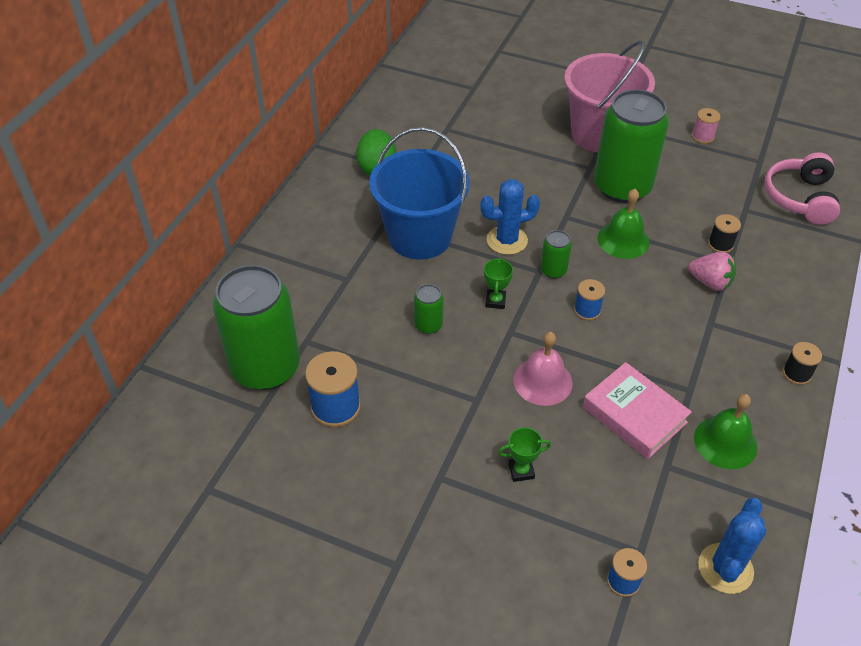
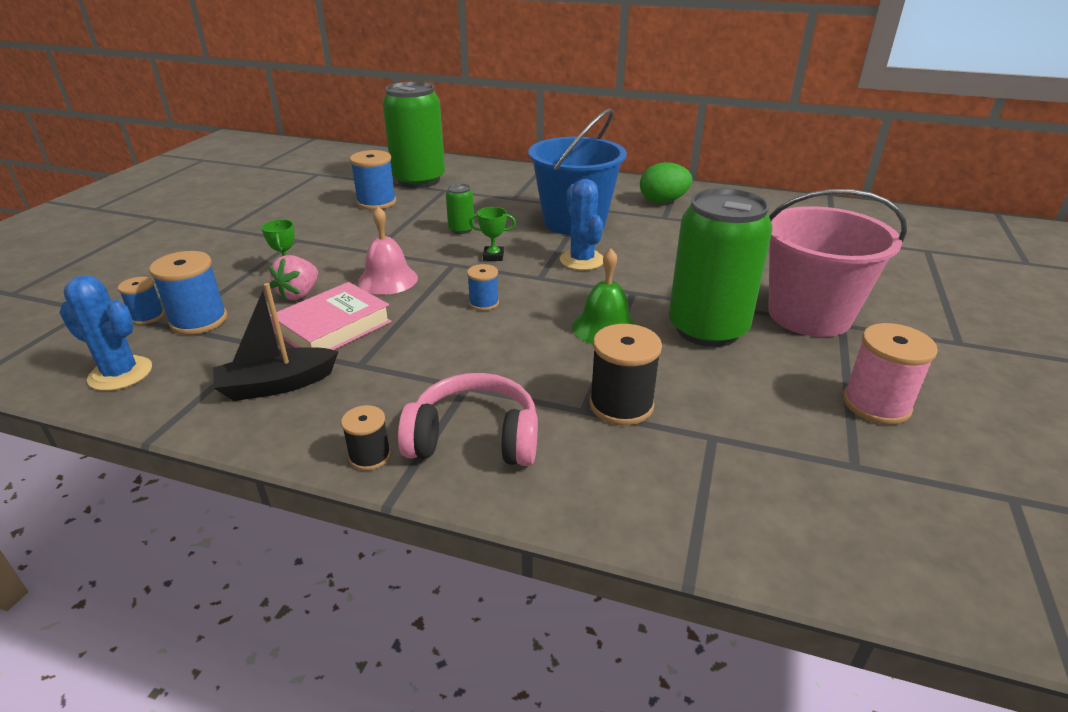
camera: 85 degrees right, 15 degrees down
(553, 270) = (541, 284): green can -> none
(628, 529) = (199, 320): none -> blue spool
(702, 136) = (876, 404): pink spool -> pink spool, size x1.71
(710, 282) = (541, 390): pink strawberry -> pink strawberry (299, 294)
(720, 244) = (621, 405): black spool -> black spool, size x1.71
(725, 442) = (277, 385): green bell -> black boat
(799, 198) = (776, 507): pink headphones -> pink headphones (474, 438)

